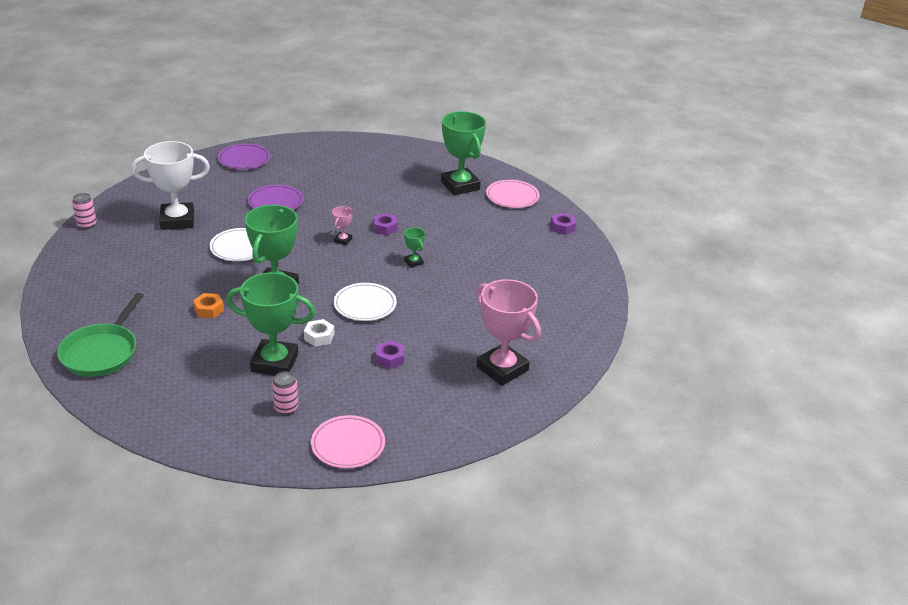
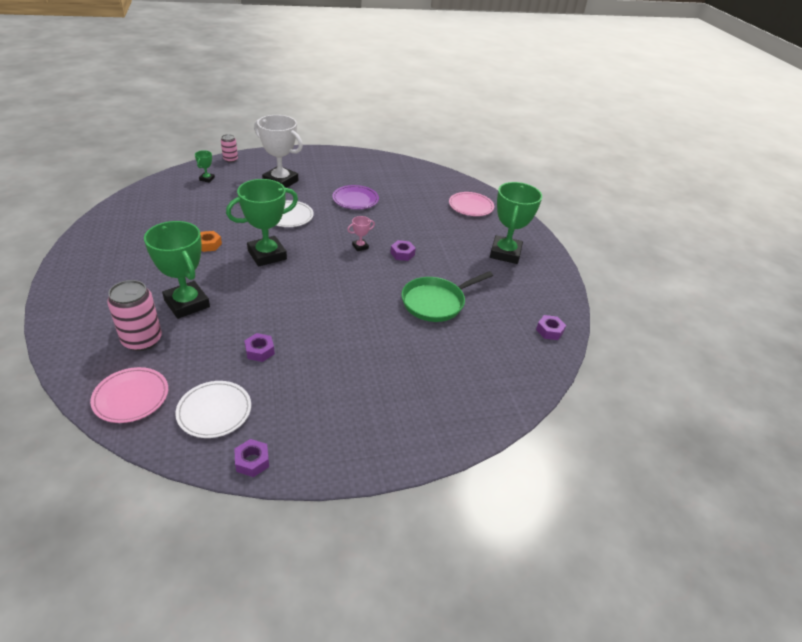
camera: 40 degrees right, 5 degrees up
(102, 352) = (114, 235): green pan -> green pan (436, 302)
(244, 159) = (377, 165): purple plate -> none
(286, 408) = (142, 340): pink can -> pink can, size x1.77
(319, 337) = (241, 304): white nut -> none
(365, 305) = (305, 300): white plate -> white plate (214, 411)
(413, 262) = (386, 289): green trophy -> green trophy (207, 179)
(495, 422) = (252, 461): none -> purple nut
(502, 369) = (326, 418): pink trophy -> none
(512, 197) = (538, 283): pink plate -> pink plate (471, 206)

